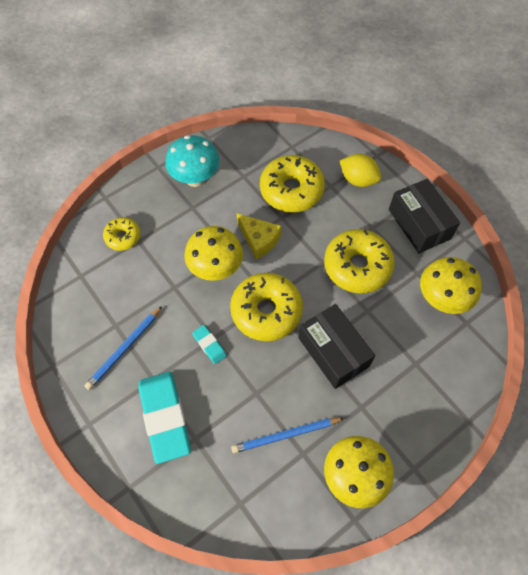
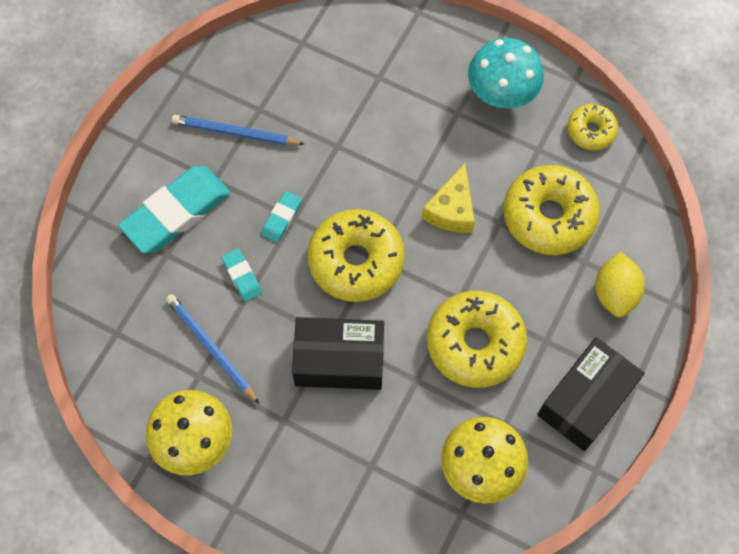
camera: 65 degrees right, 5 degrees up
(123, 237) = (374, 59): yellow donut -> yellow donut (591, 131)
(216, 269) = (384, 179): yellow mushroom -> none
(240, 391) = (242, 276): none -> turquoise eraser
(333, 352) = (339, 360): black box -> black box turned 60 degrees clockwise

